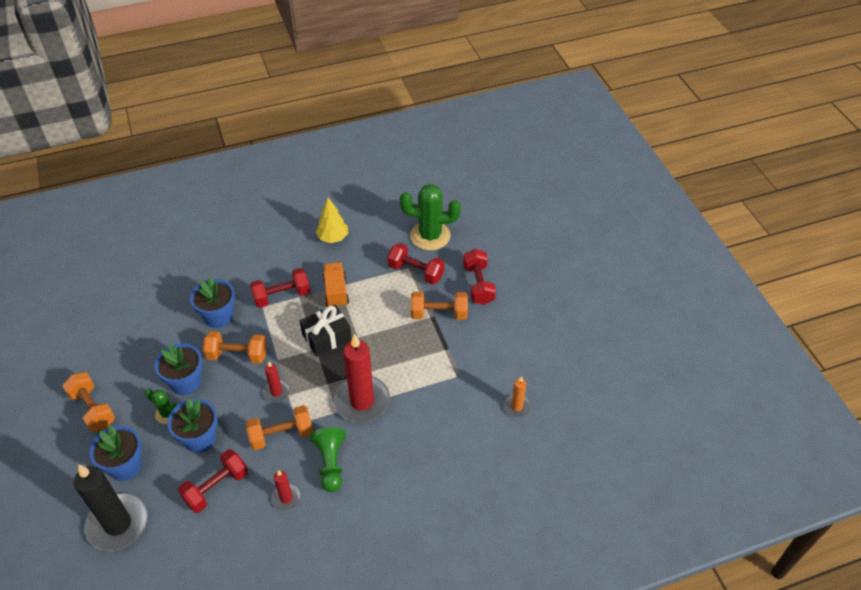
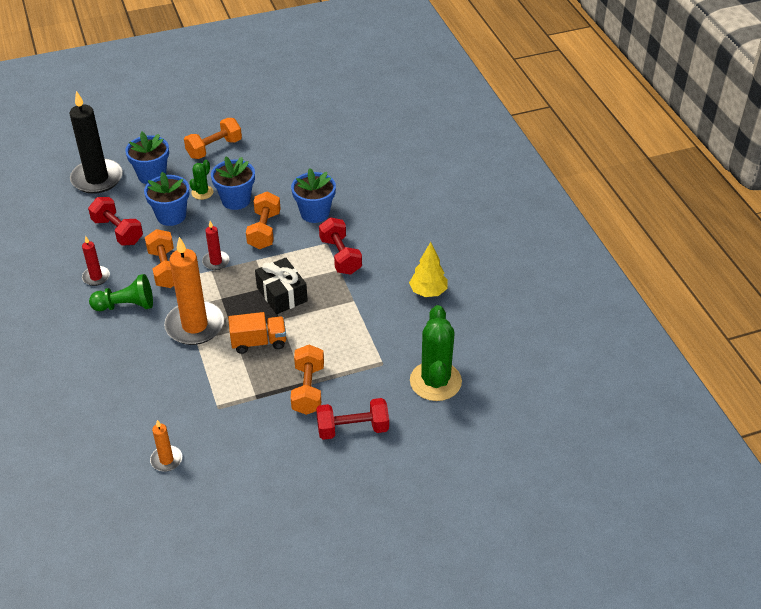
camera: 90 degrees right, 5 degrees down
(336, 292) = (345, 298): orange truck -> orange truck (259, 342)
(362, 401) = (195, 326): red candle -> orange candle
(416, 272) = (375, 368): red dumbbell -> none

